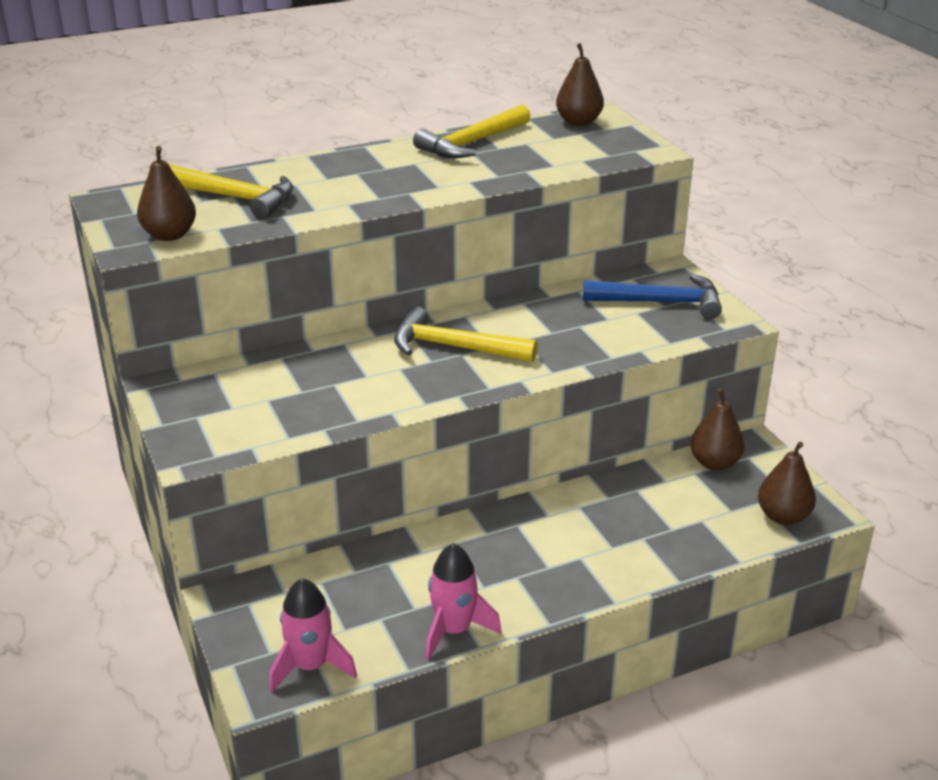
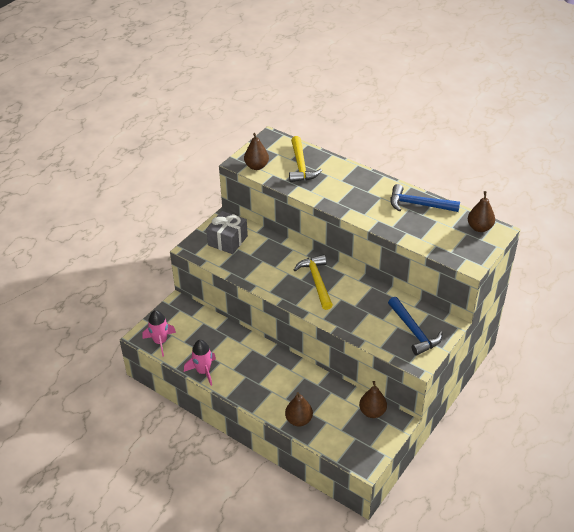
camera: 60 degrees right, 10 degrees up
(229, 403) = (227, 241): none -> grey gift
(472, 143) = (418, 204): yellow hammer -> blue hammer
(783, 516) = (351, 450): brown pear -> brown pear (299, 420)

